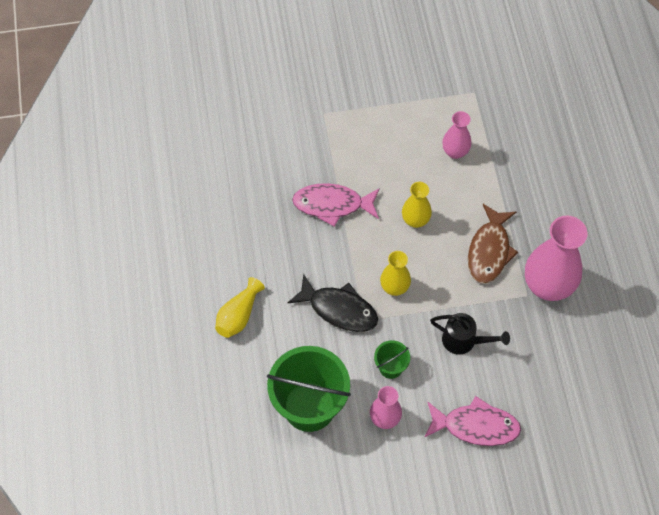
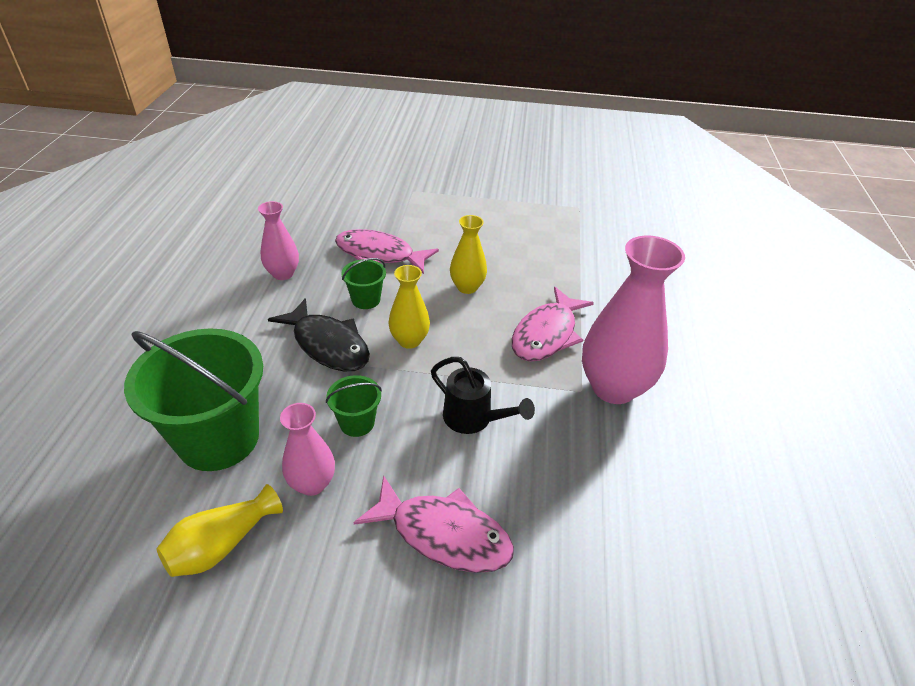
camera: 15 degrees right, 20 degrees down
(238, 315) = (205, 321): yellow vase -> yellow vase (221, 544)
(345, 257) = (366, 300): none -> green bucket
(455, 152) = (539, 244): pink vase -> pink vase (283, 274)
(489, 251) = (546, 334): brown fish -> pink fish

